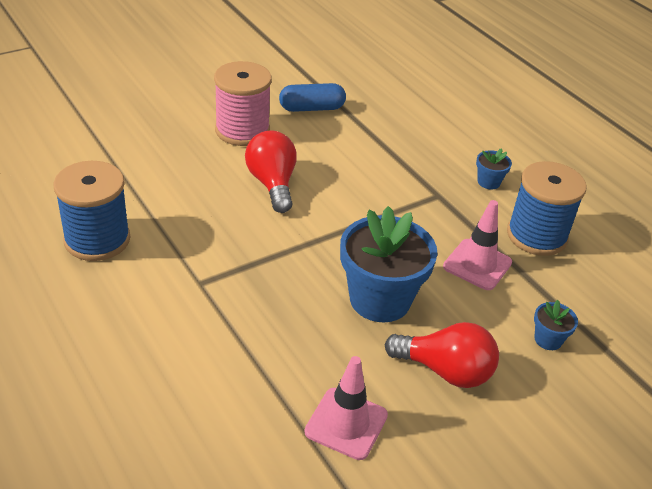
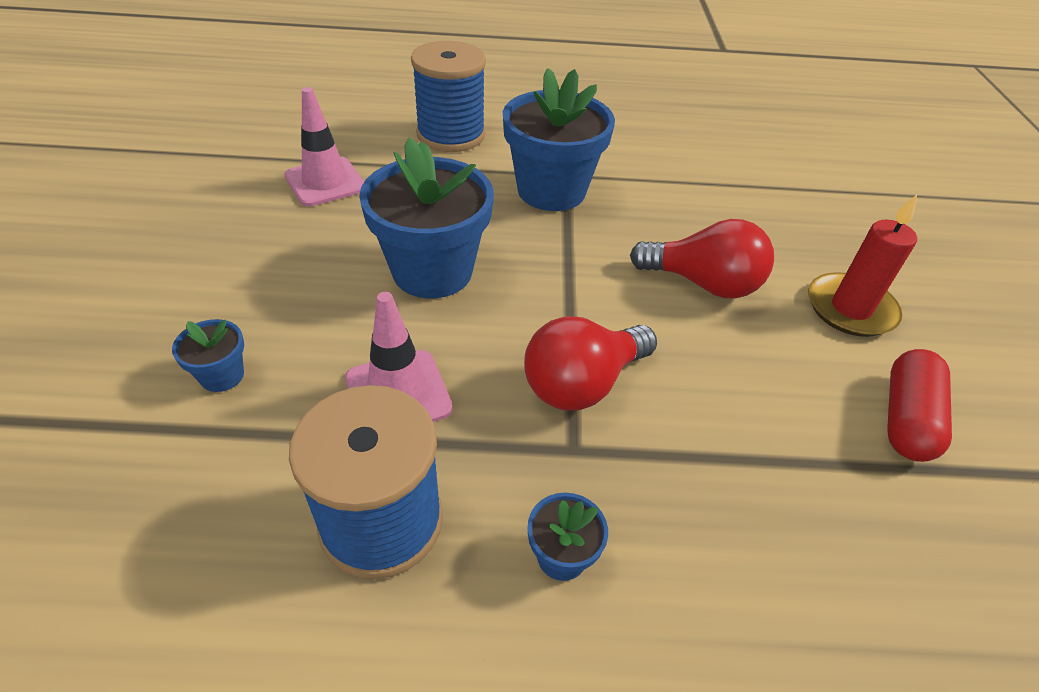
camera: 125 degrees right, 5 degrees up
(97, 239) = (672, 144): blue spool -> blue spool (451, 135)
(231, 282) = (551, 191): none -> blue flower pot
(242, 130) = (850, 309): pink spool -> red candle
(312, 108) = (906, 418): blue capsule -> red capsule
(445, 371) = (296, 265): red light bulb -> red light bulb (582, 383)

